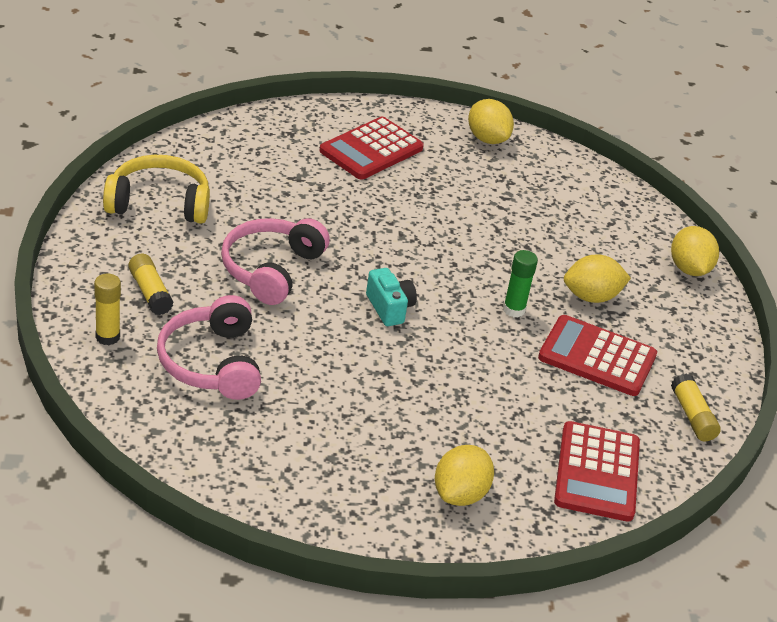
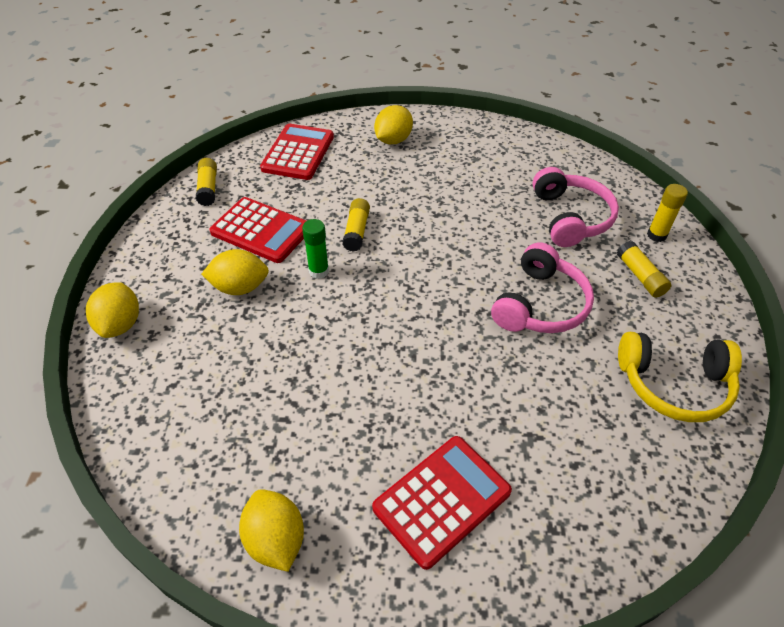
camera: 170 degrees left, 10 degrees up
(389, 308) = (431, 268): turquoise camera -> none
(483, 353) = (356, 231): none -> yellow glue stick

